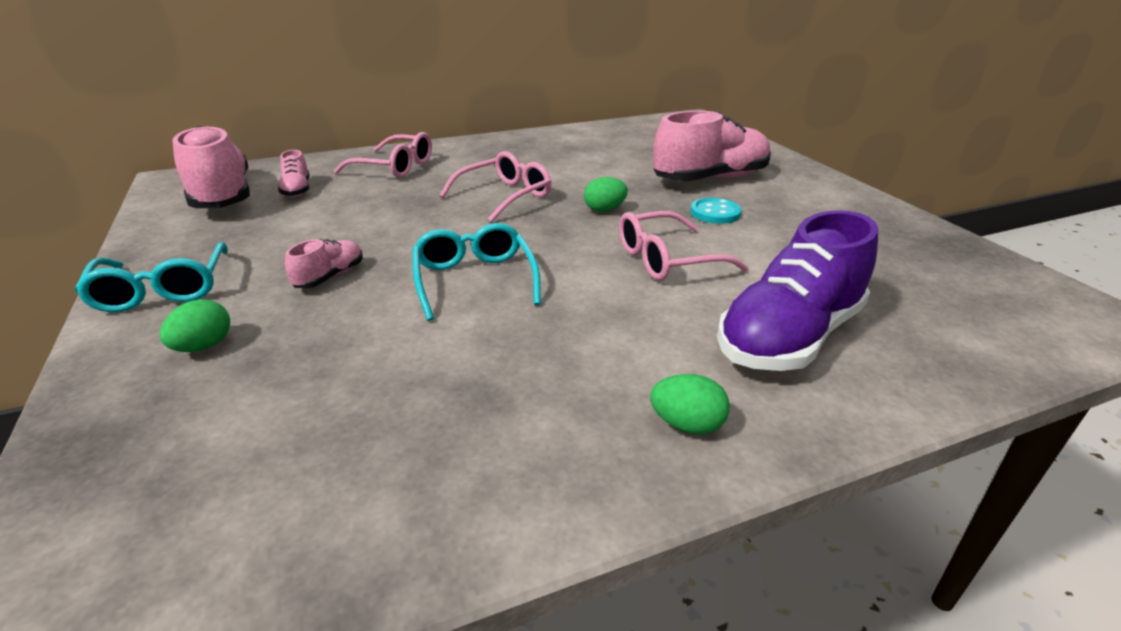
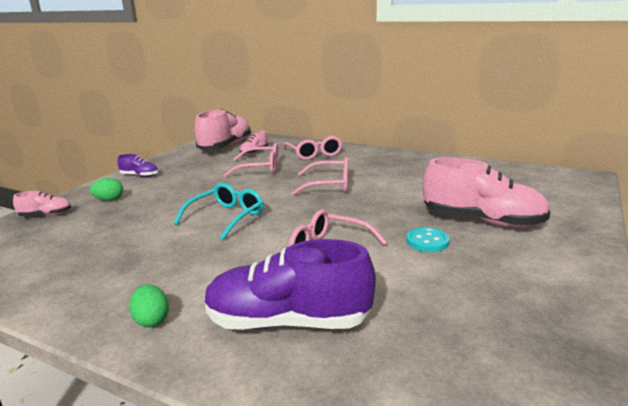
camera: 50 degrees right, 10 degrees down
(162, 290) = (139, 176): turquoise glasses -> purple shoe
(330, 277) = (187, 192): pink shoe -> pink shoe (46, 215)
(362, 207) = (260, 168): none -> pink glasses
(604, 210) = (363, 212): green egg -> none

